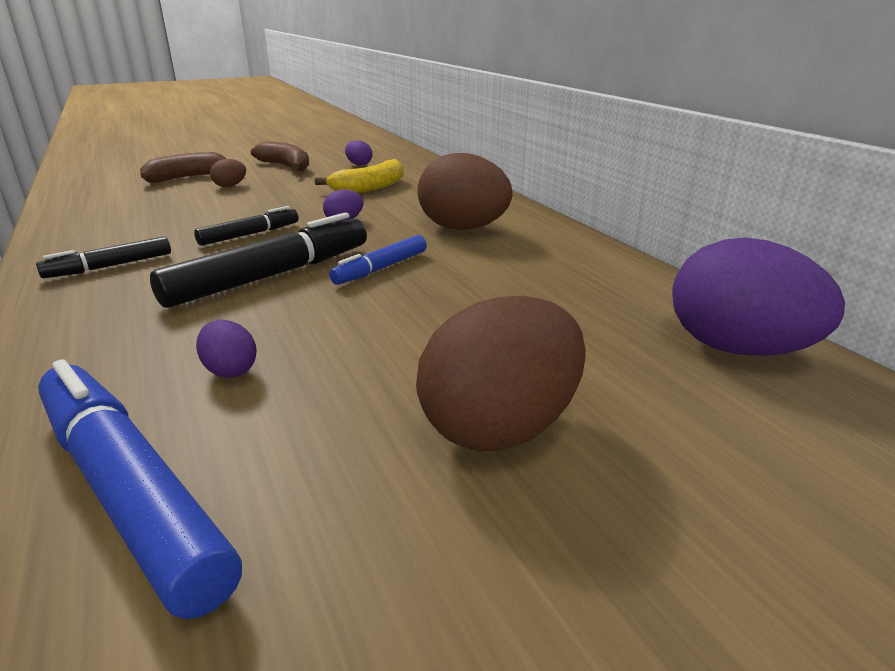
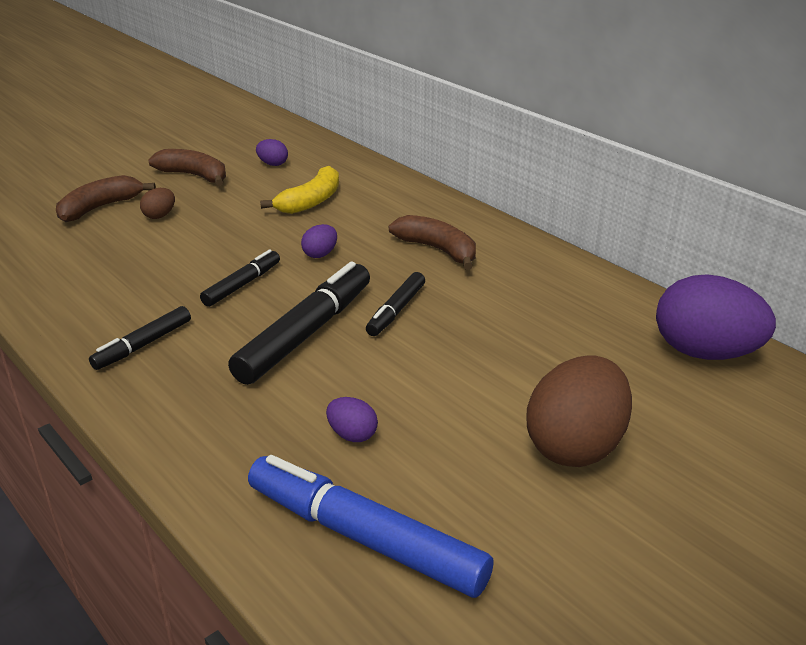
camera: 15 degrees left, 5 degrees up
(381, 268) = (396, 311): blue marker -> black marker
(463, 228) = (438, 250): brown egg -> brown banana

